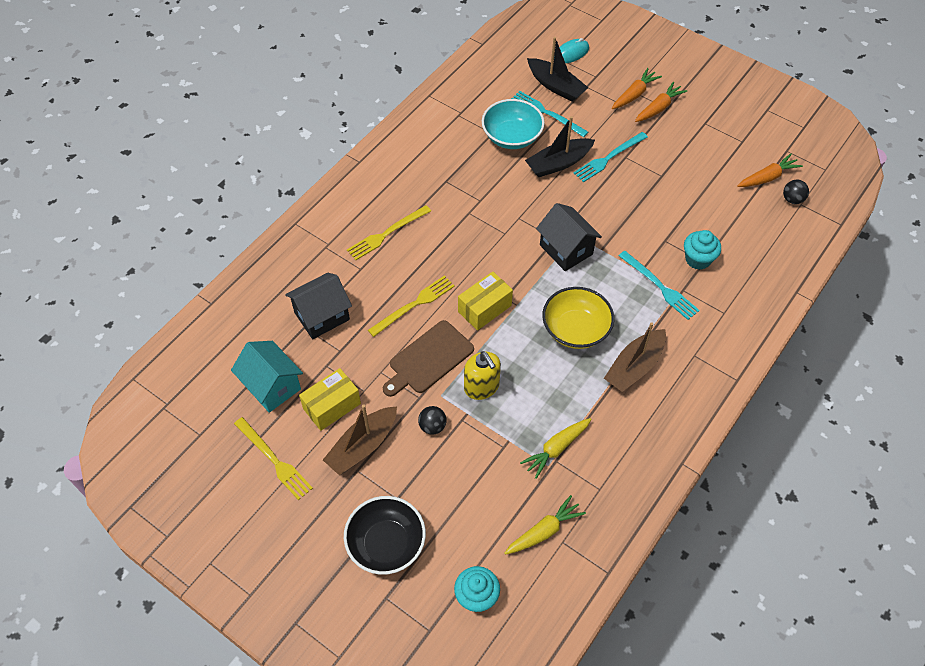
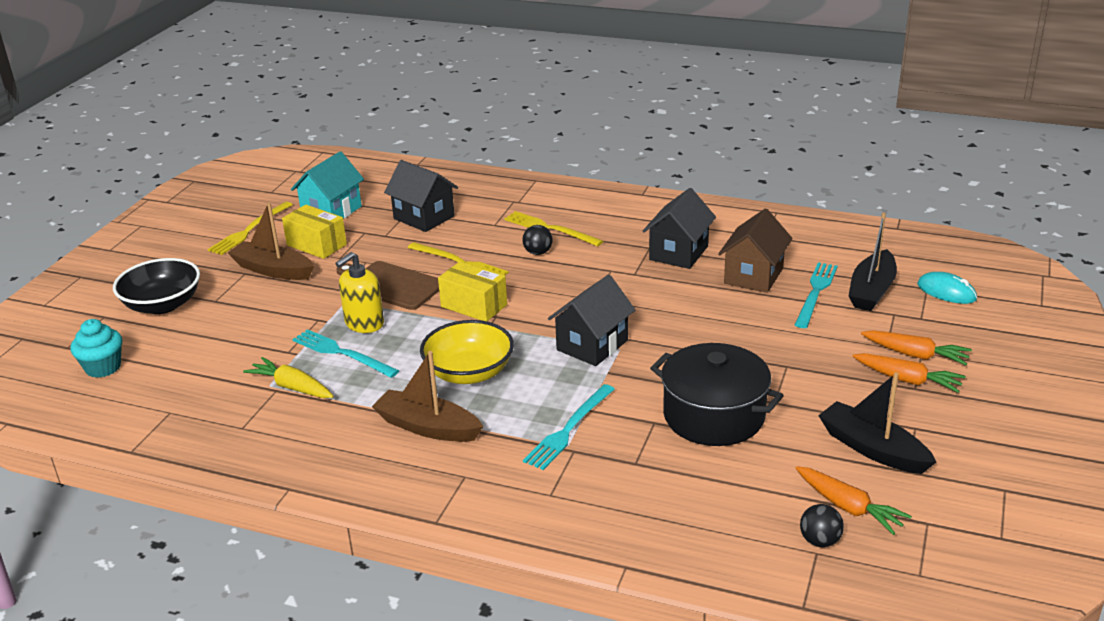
camera: 75 degrees right, 25 degrees down
(432, 426) = (305, 303): black ball -> black ball (538, 252)
(462, 167) = (678, 253): none -> black house
(512, 137) = (753, 276): turquoise bowl -> brown house
(544, 531) = (182, 397): yellow carrot -> none
(558, 163) = (733, 316): black boat -> black boat (872, 449)
(609, 158) = (773, 352): turquoise fork -> turquoise fork (342, 353)
(667, 209) = (714, 416): none -> black pot
(698, 259) = (636, 456): turquoise cupcake -> none

